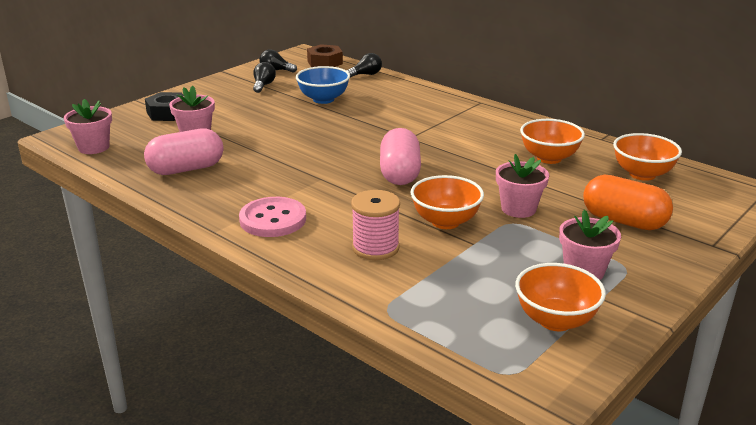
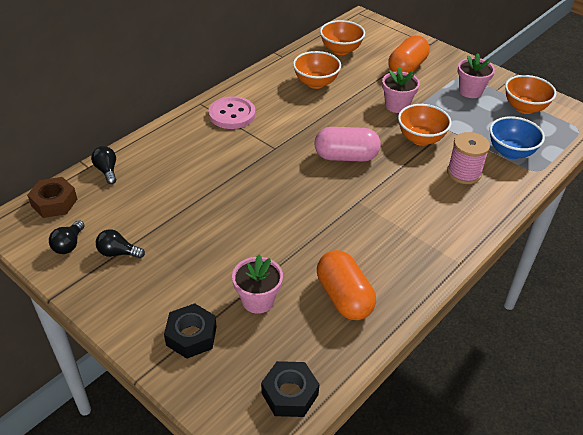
camera: 90 degrees left, 15 degrees up
(93, 147) = (290, 394): pink flower pot -> black nut
(186, 169) = (344, 297): pink capsule -> orange capsule
(273, 219) = (433, 228): pink button -> pink button (232, 114)
(323, 99) = (173, 202): blue bowl -> blue bowl (510, 152)

